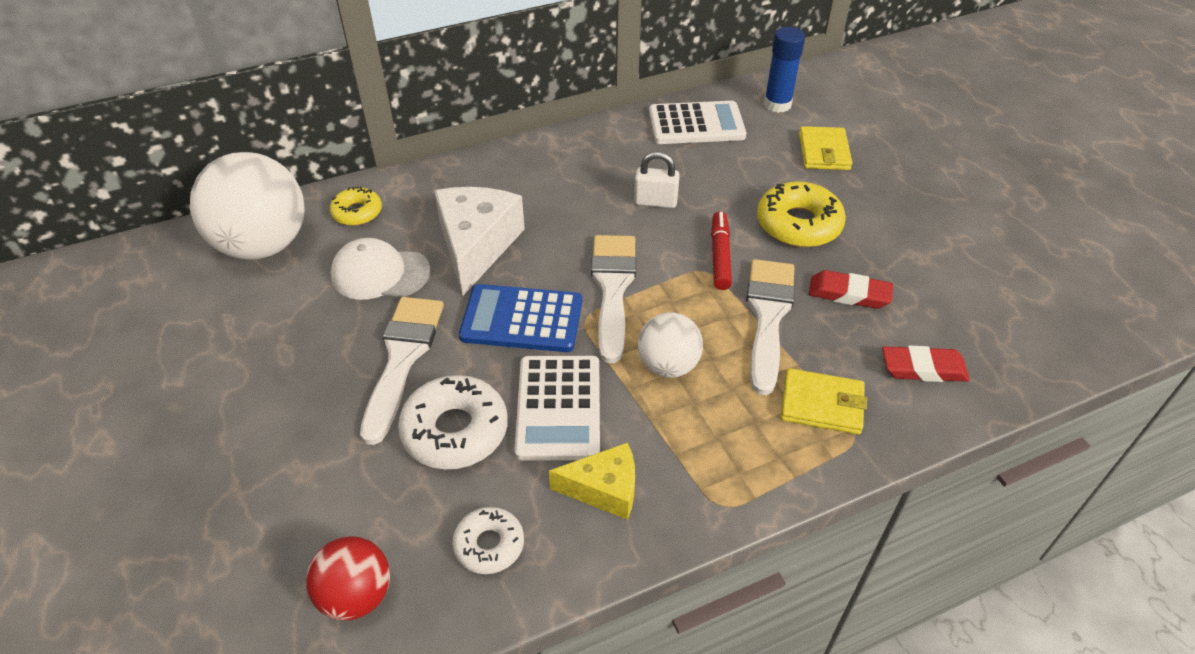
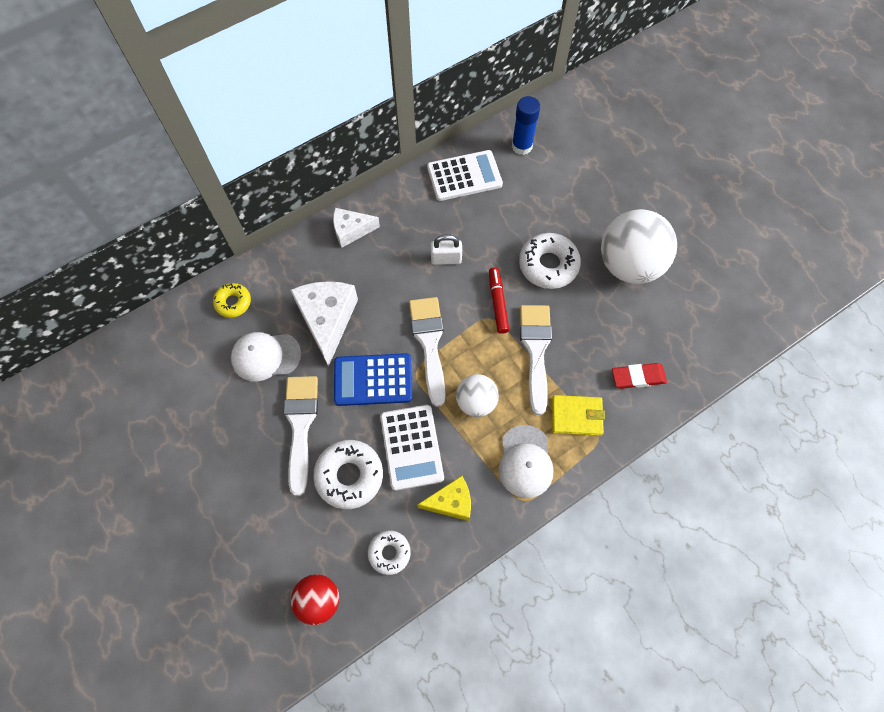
camera: 10 degrees left, 20 degrees up
(263, 245) = (174, 344): white ball -> white ball (629, 265)
(535, 160) = (351, 231): none -> white cheese
(733, 452) = (525, 461): none -> white cap
(798, 224) = (548, 265): yellow donut -> white donut
(823, 152) = (560, 191): yellow wallet -> none
(849, 294) = (587, 323): red eraser -> none

